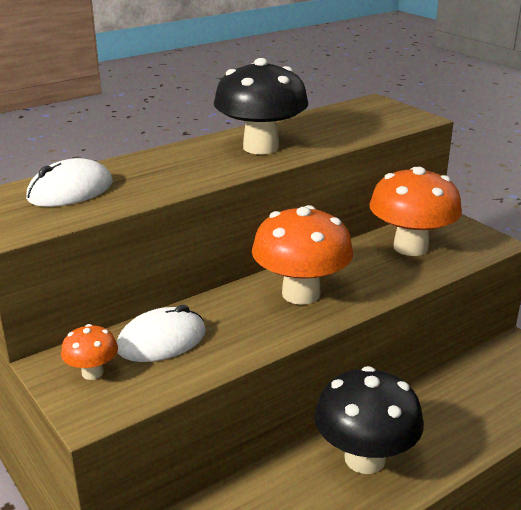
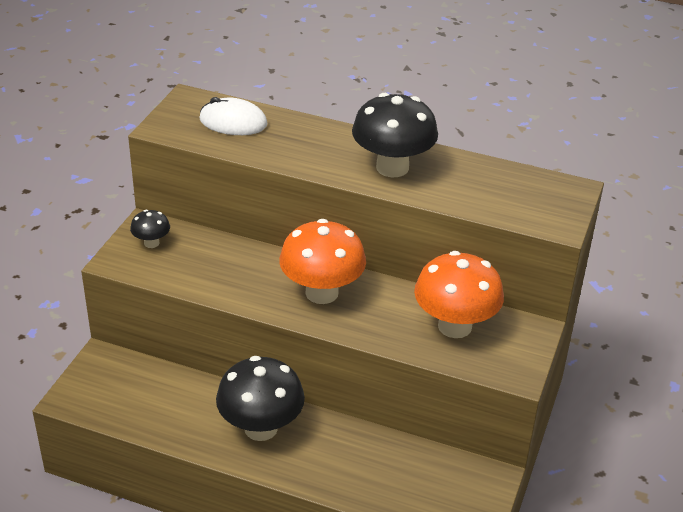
camera: 55 degrees right, 10 degrees up
(92, 373) = (151, 243): orange mushroom -> black mushroom
(161, 341) = (207, 254): white mouse -> none

